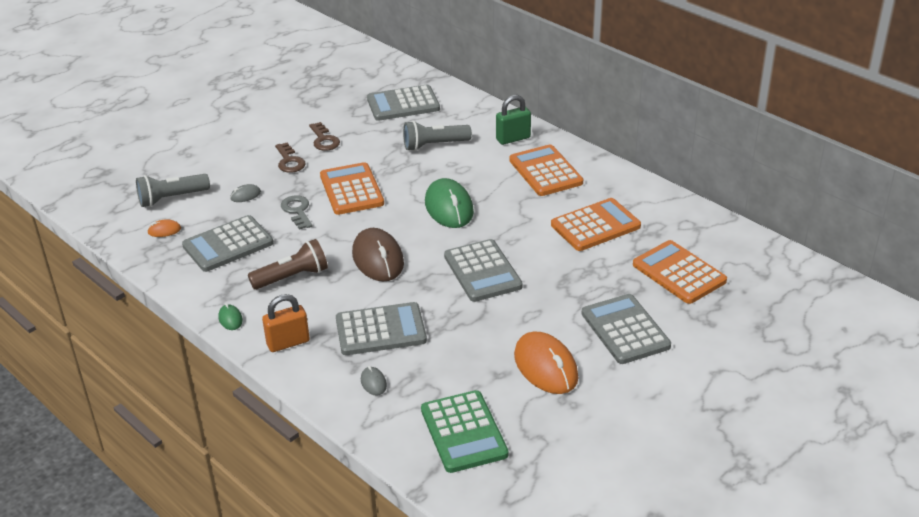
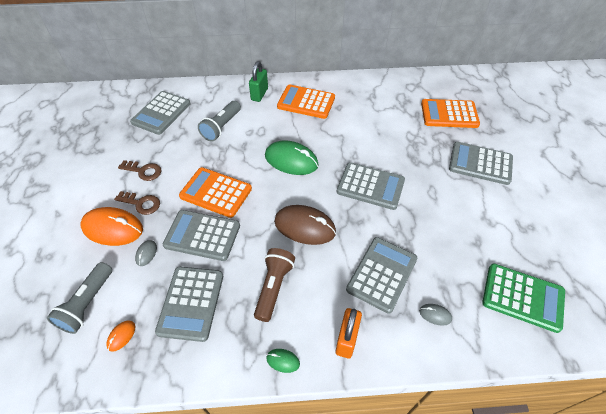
camera: 50 degrees left, 15 degrees up
(297, 211) = (202, 235): grey key -> grey calculator
(545, 367) = (487, 217): orange mouse -> orange mouse (113, 228)
(595, 226) = (377, 116): orange calculator -> none

